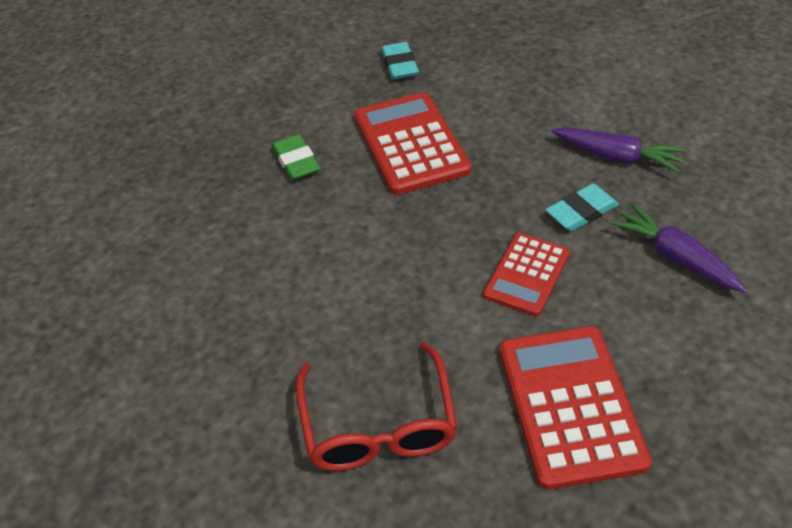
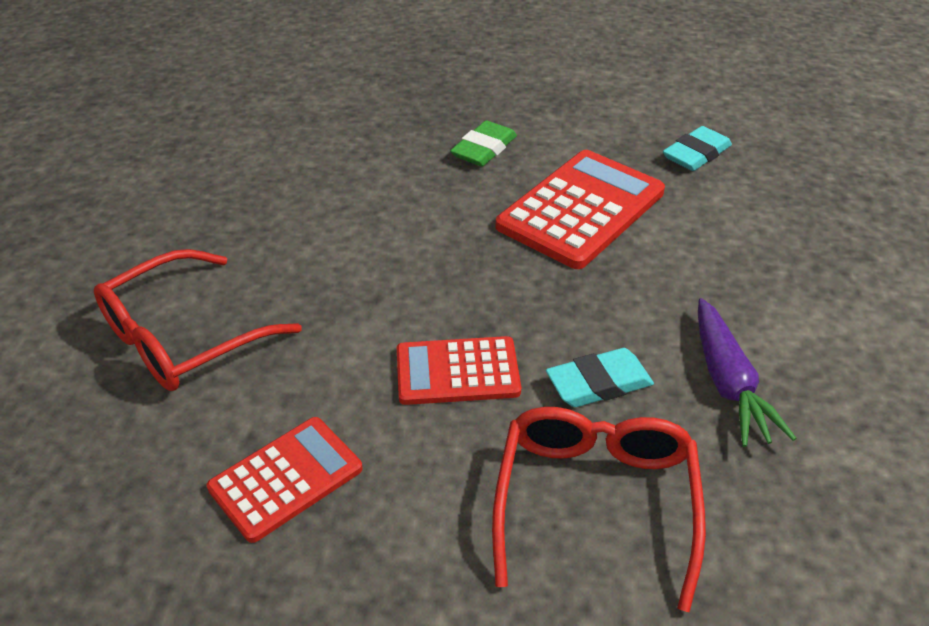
camera: 55 degrees right, 5 degrees down
(570, 405) = (286, 478): red calculator -> red calculator, size x0.62
(581, 211) = (599, 383): turquoise eraser -> turquoise eraser turned 45 degrees counterclockwise
(675, 257) = (595, 502): purple carrot -> red glasses

